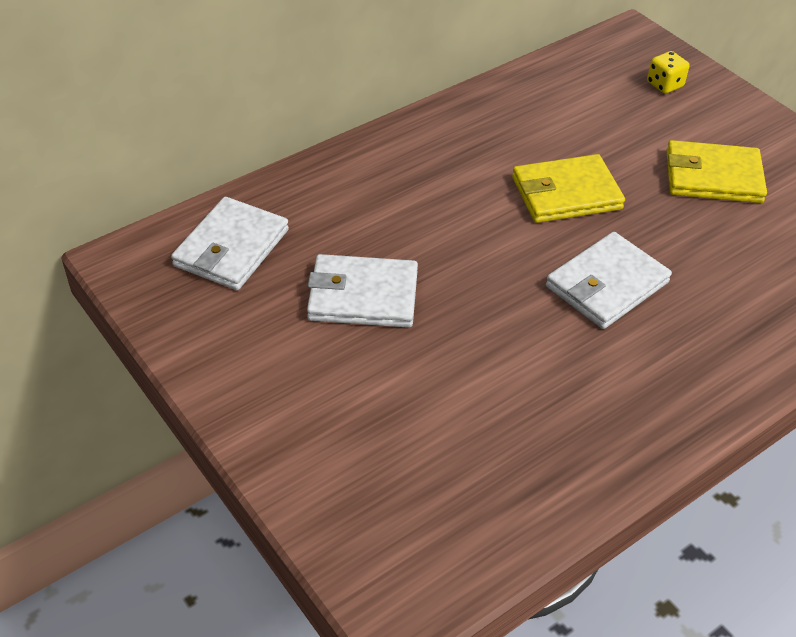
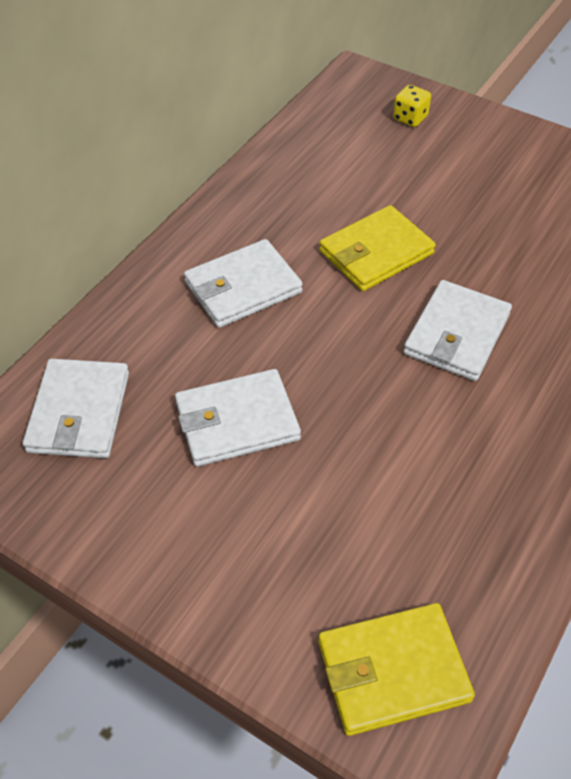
camera: 20 degrees left, 5 degrees up
(424, 189) = (242, 287): none -> white wallet
(713, 176) = (495, 197): yellow wallet -> yellow wallet (392, 670)

